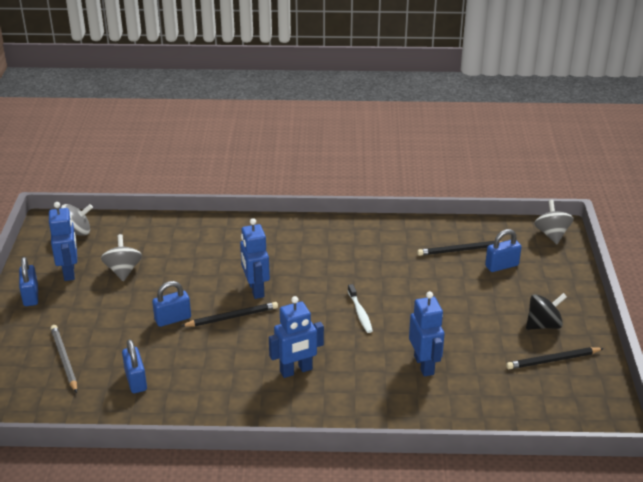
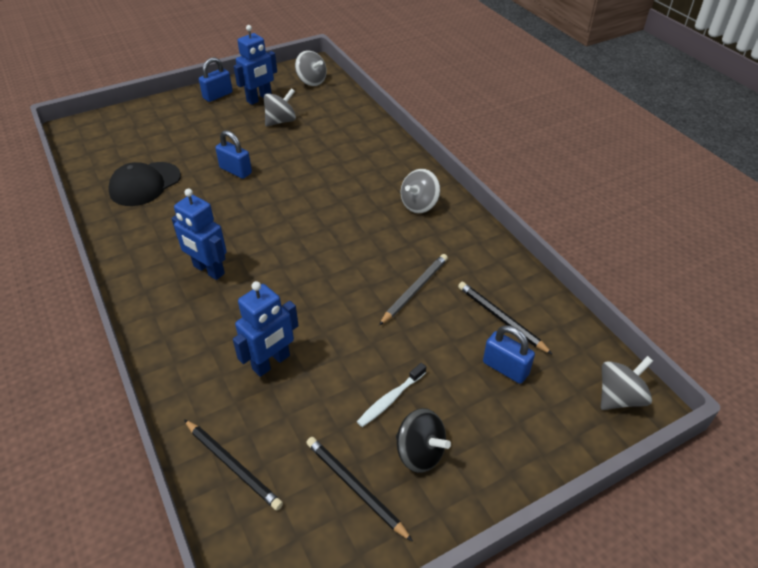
camera: 60 degrees right, 10 degrees up
(64, 360) = (151, 140): grey pencil -> grey pencil (414, 290)
(136, 380) = (145, 184): blue padlock -> black cap
(232, 317) = (261, 201): black pencil -> black pencil (233, 465)
(255, 289) = (310, 199): blue robot -> none
(315, 239) = (419, 205): none -> grey spinning top
(360, 313) = (325, 280): white toothbrush -> white toothbrush (390, 399)

